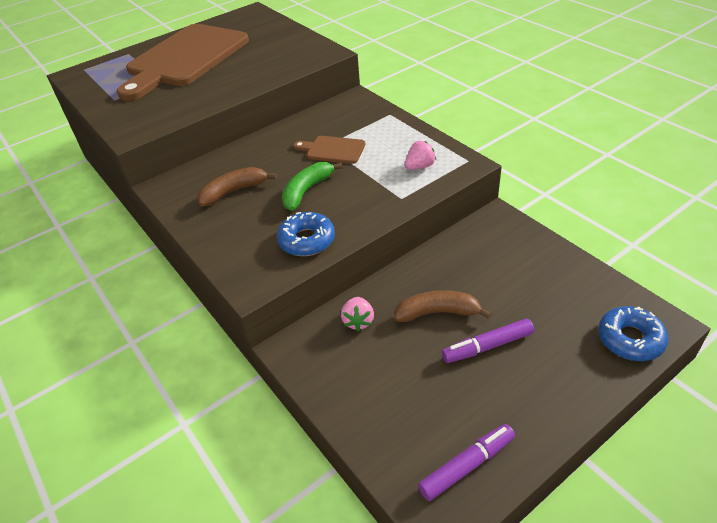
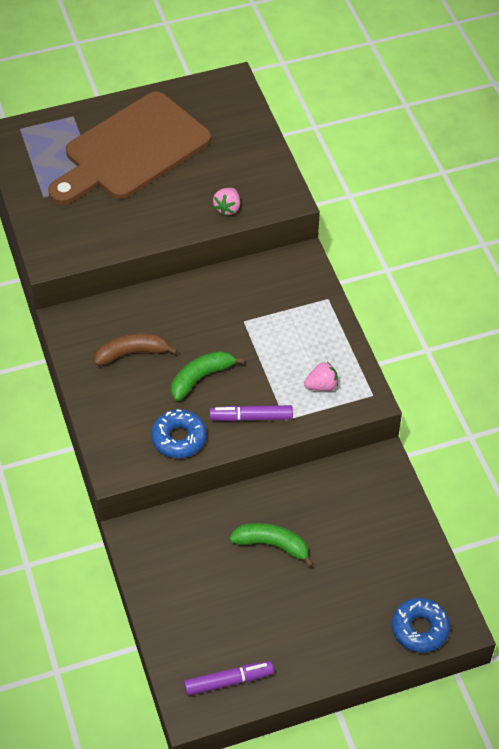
camera: 15 degrees right, 10 degrees up
(333, 150) = (247, 331): brown cutting board -> none
(358, 321) = (200, 528): pink strawberry -> pink strawberry (227, 208)
(438, 313) = (272, 545): brown banana -> green banana
(487, 346) = (297, 592): purple marker -> purple marker (251, 417)

